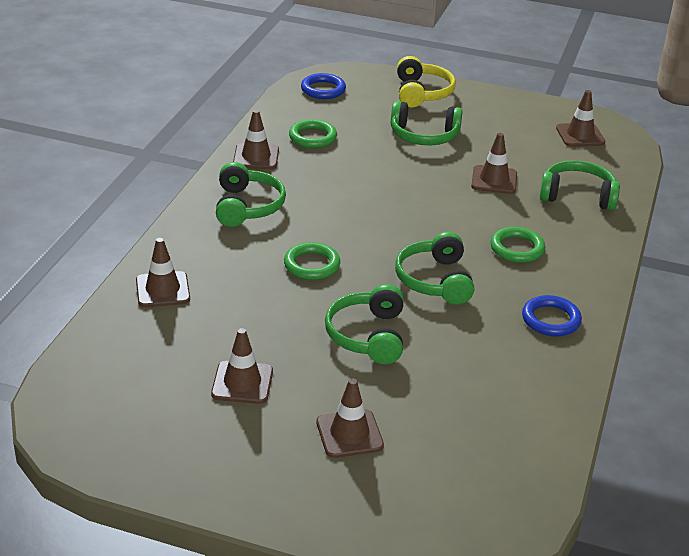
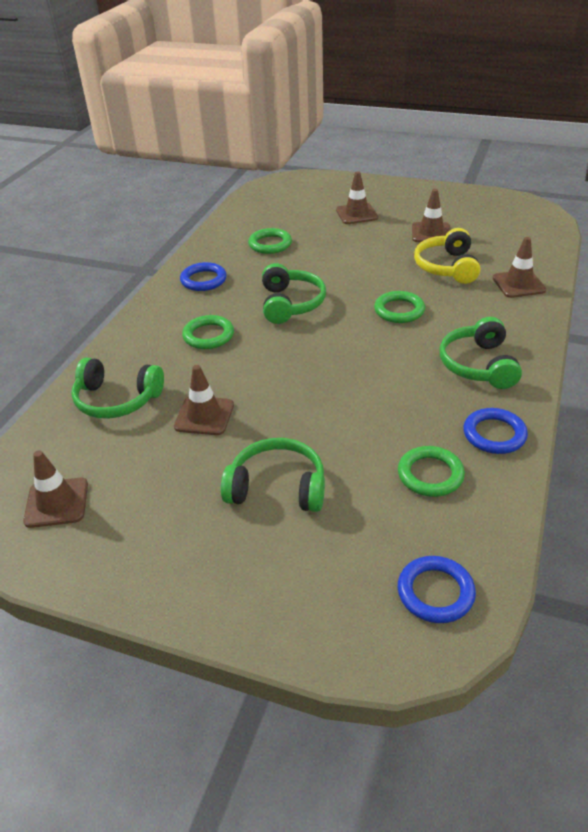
camera: 175 degrees left, 5 degrees up
(256, 157) = (494, 434): brown traffic cone -> blue ring
(367, 335) = (347, 263): green headphones -> none
(422, 93) = (267, 594): yellow headphones -> yellow headphones (446, 267)
(478, 376) = (270, 244): none -> green ring

